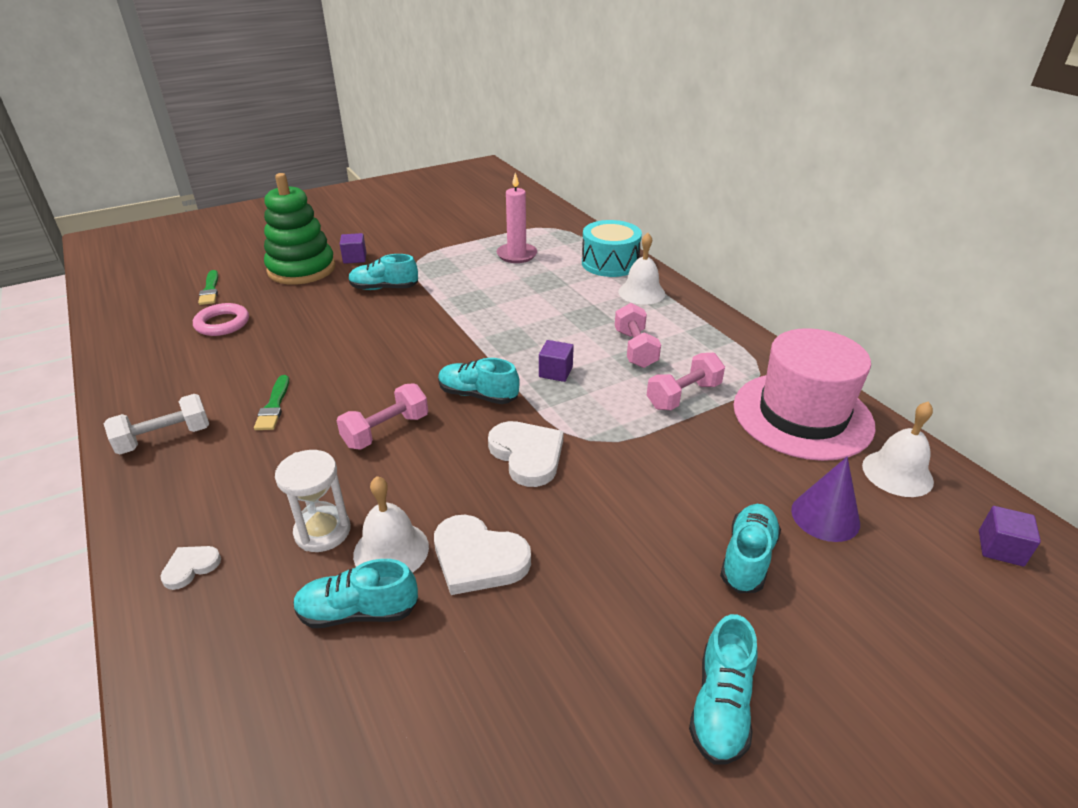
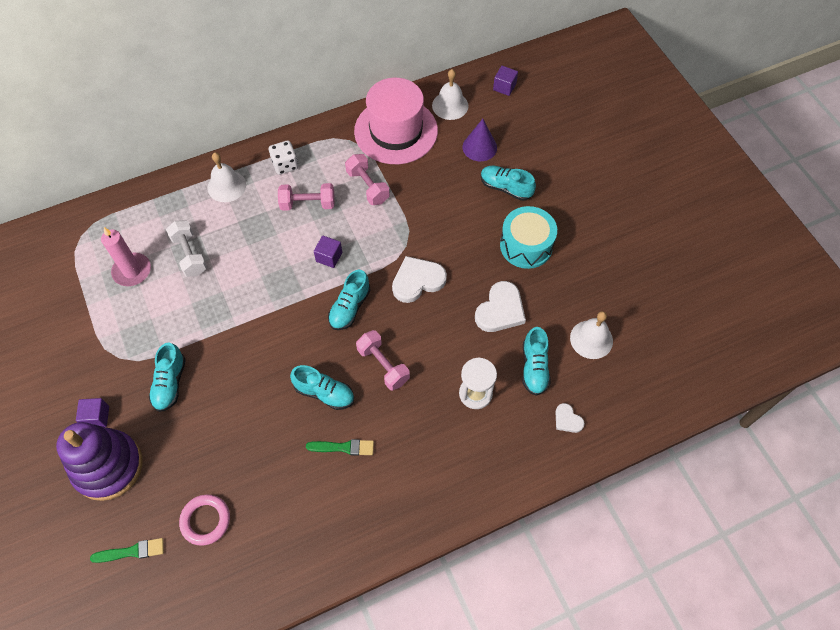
camera: 85 degrees left, 25 degrees up
(165, 438) = (374, 519): white dumbbell -> white dumbbell (189, 255)
(190, 567) = (500, 464): white heart -> white heart (567, 420)
(301, 269) = (108, 466): green stacking toy -> purple stacking toy
(391, 550) = (492, 354): white bell -> white bell (591, 339)
(610, 263) = (169, 200): turquoise drum -> turquoise drum (526, 245)
(690, 327) = (285, 165): none -> white dice
(721, 705) = (585, 218): turquoise shoe -> turquoise shoe (324, 393)

